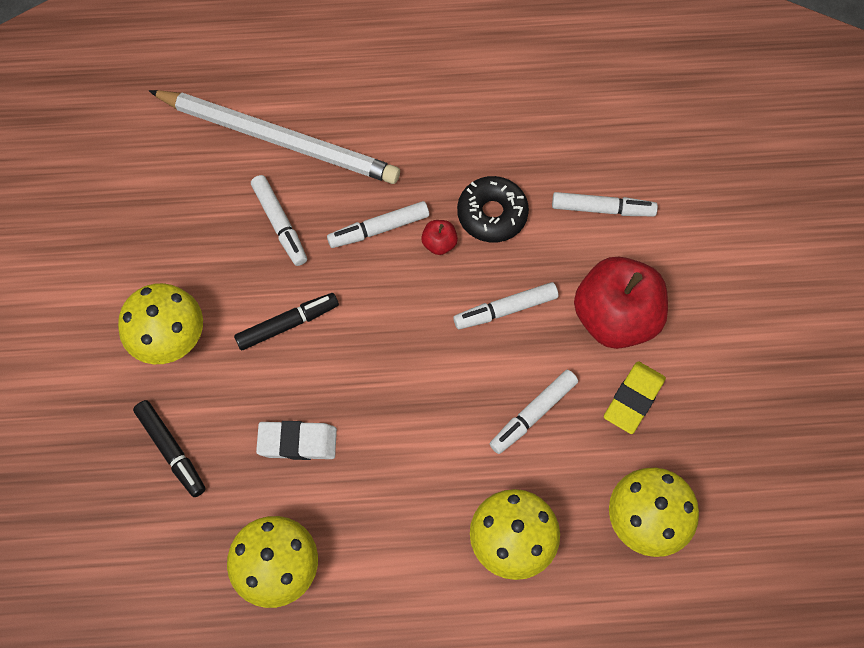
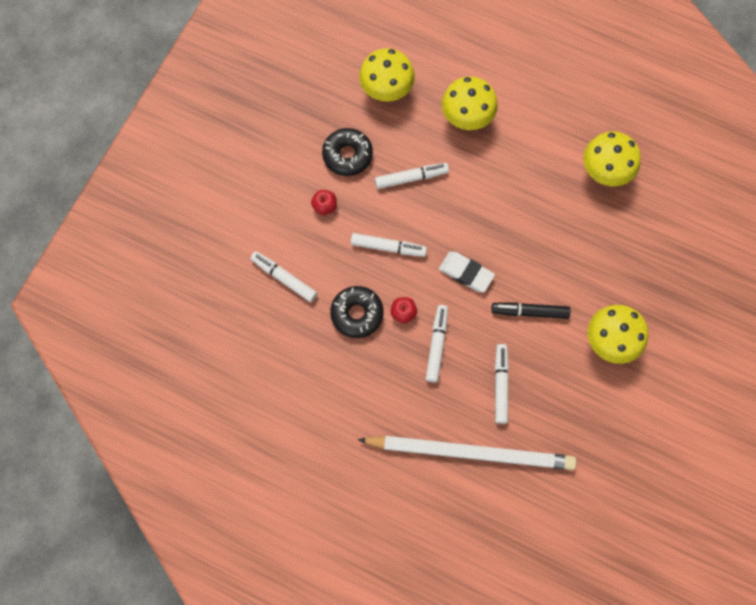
camera: 150 degrees left, 5 degrees up
(171, 451) = (638, 271): black marker -> none
(278, 139) = (470, 452): white pencil -> white pencil turned 135 degrees clockwise
(297, 442) = (559, 236): white eraser -> white eraser (466, 273)
(378, 229) = (437, 345): white marker -> white marker turned 90 degrees counterclockwise
(615, 317) = (324, 206): red apple -> red apple, size x0.40
(633, 399) = (347, 155): yellow eraser -> black donut

